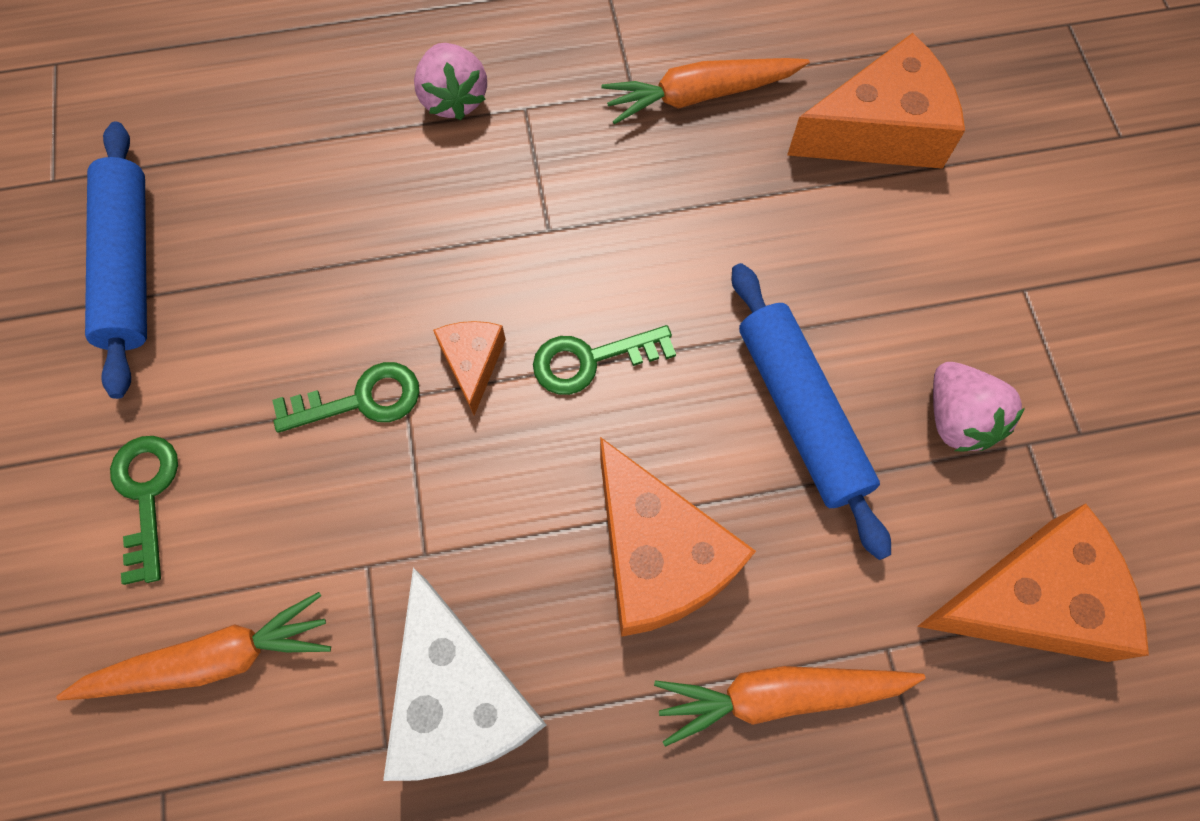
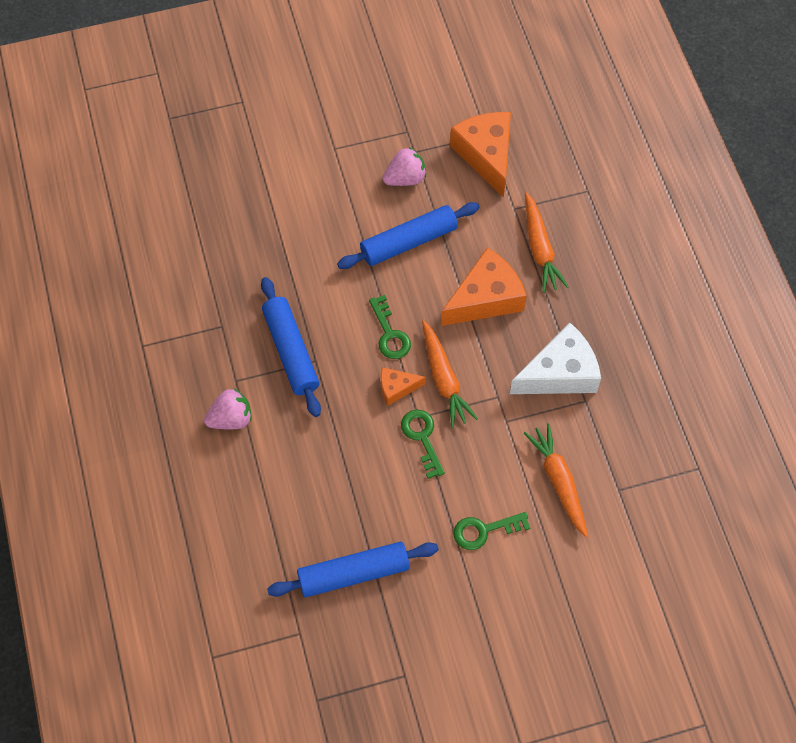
camera: 95 degrees left, 5 degrees down
(571, 192) = (291, 351): none -> blue rolling pin
(700, 95) = (224, 292): orange carrot -> orange carrot (444, 379)
(879, 131) = (243, 207): orange cheese -> none

